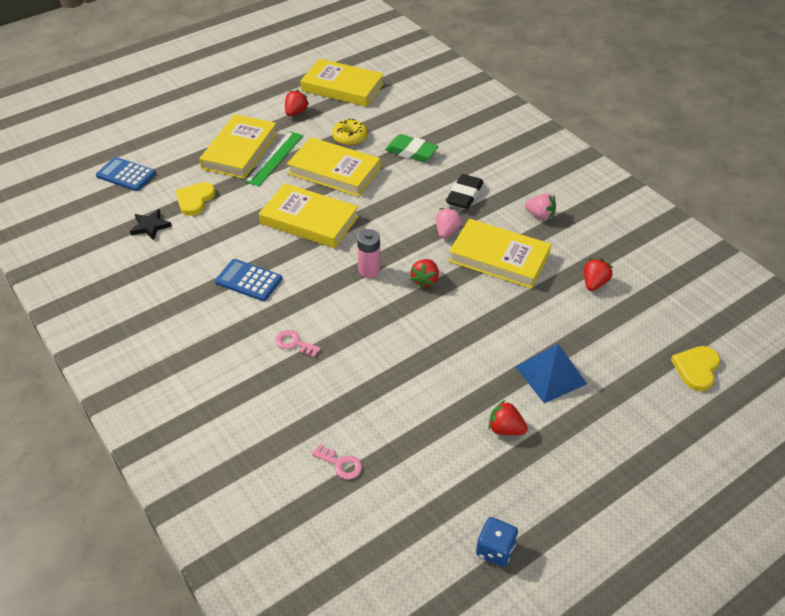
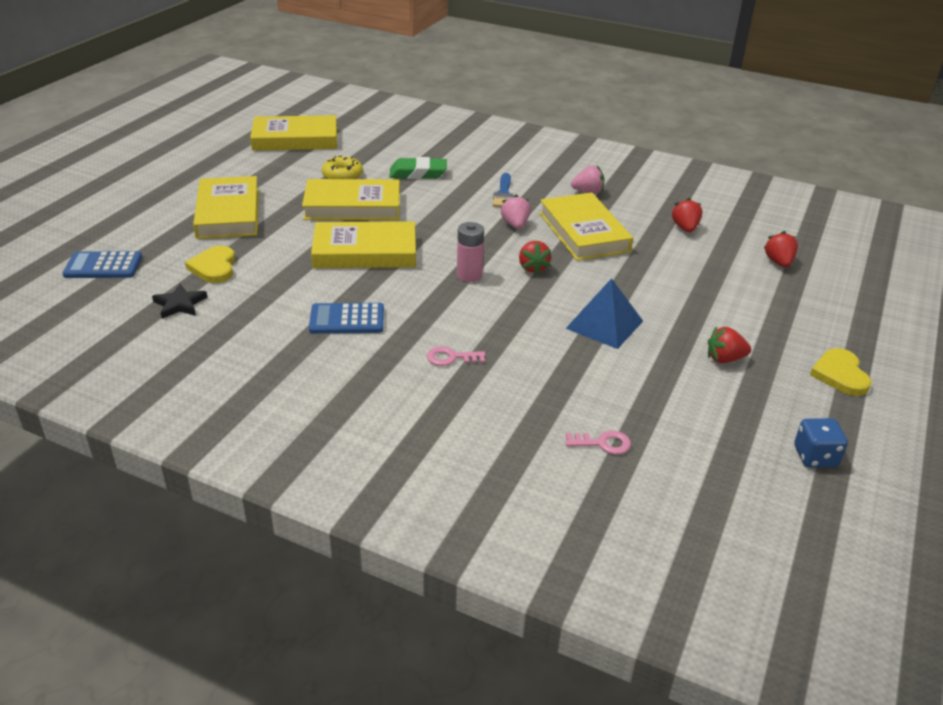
camera: 30 degrees left, 10 degrees down
(275, 158) = (275, 210): green ruler -> none
(296, 112) = (263, 168): red strawberry -> red strawberry (778, 262)
(464, 195) = (503, 194): black eraser -> blue brush
(499, 258) = (583, 232): yellow book -> yellow book turned 75 degrees clockwise
(550, 375) = (719, 305): blue pyramid -> blue pyramid (604, 324)
(696, 369) = (828, 264): yellow heart -> yellow heart (840, 374)

